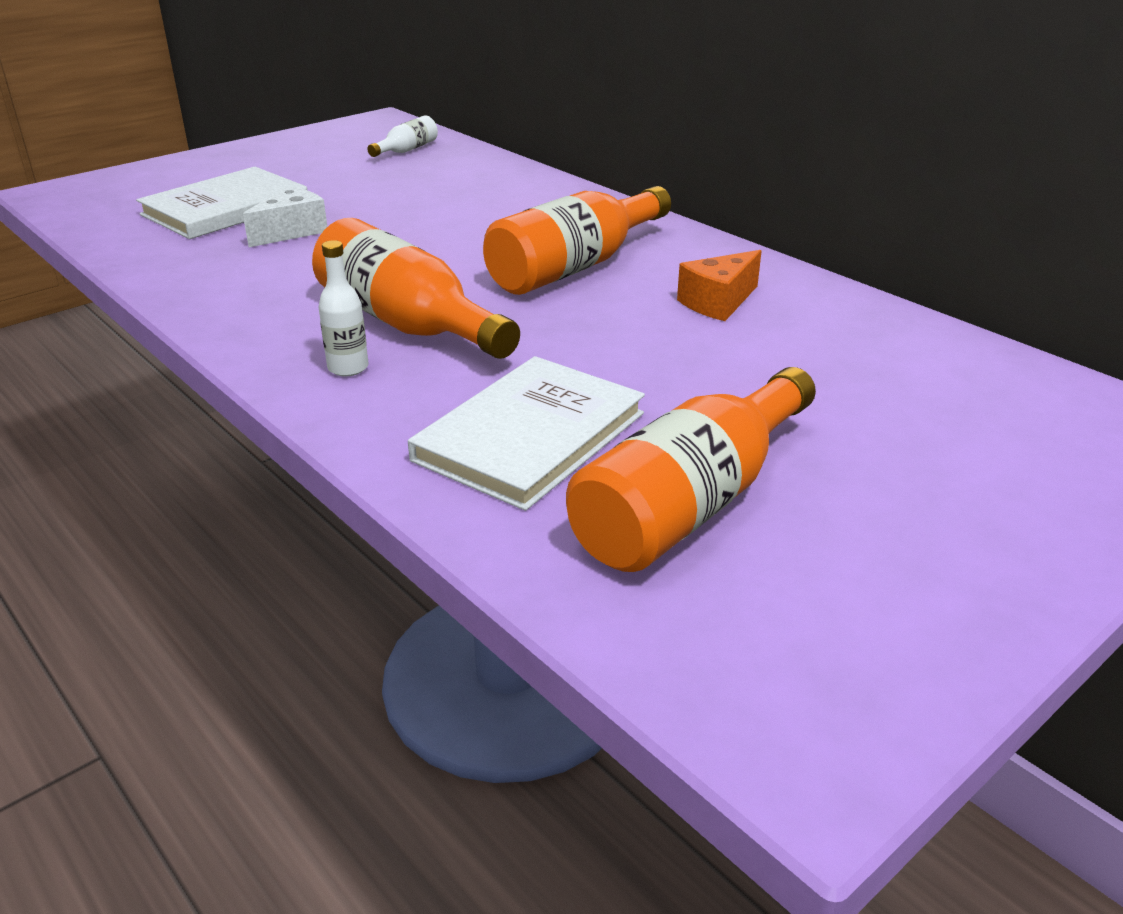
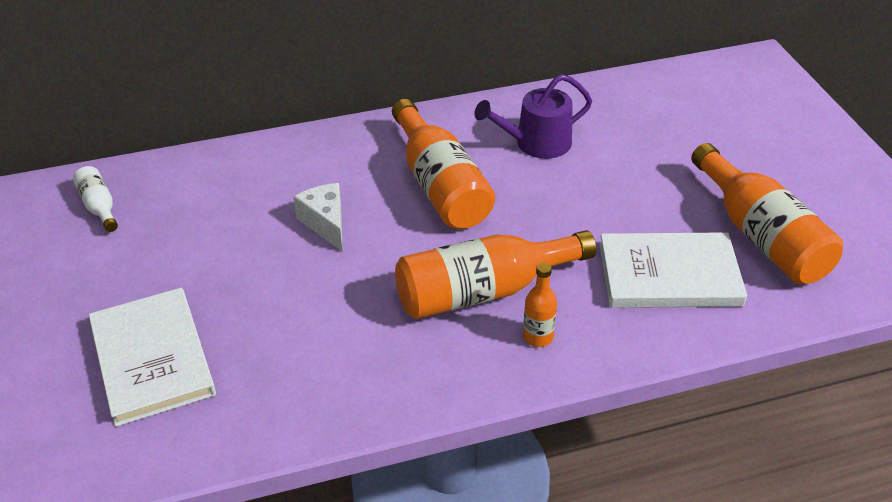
camera: 65 degrees left, 10 degrees up
(292, 231) = (251, 322): white cheese -> white cheese (326, 223)
(348, 368) = (538, 337): white bottle -> orange bottle
(530, 437) = (669, 274): white book -> white book turned 60 degrees counterclockwise
(718, 302) = (536, 143): orange cheese -> purple watering can

